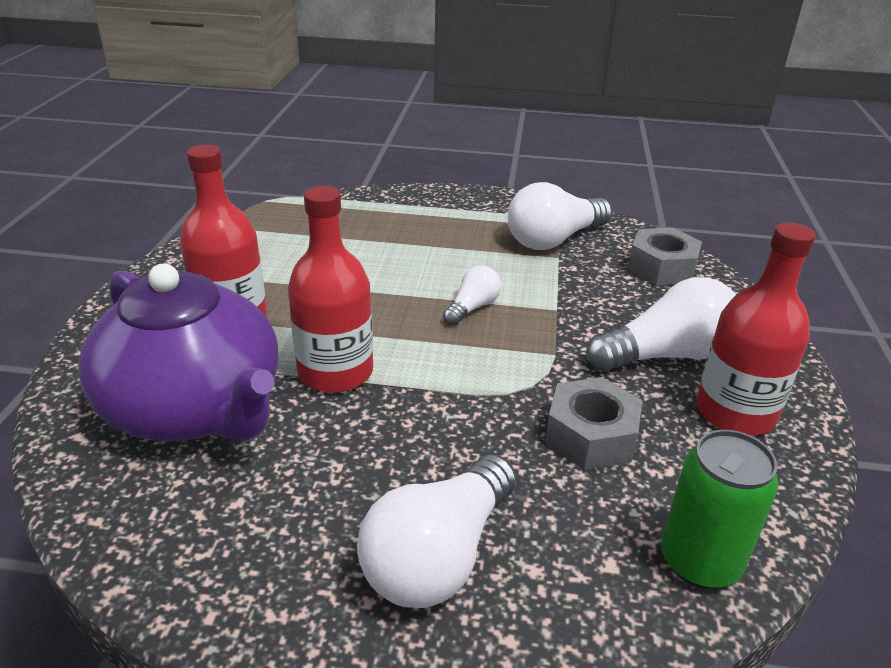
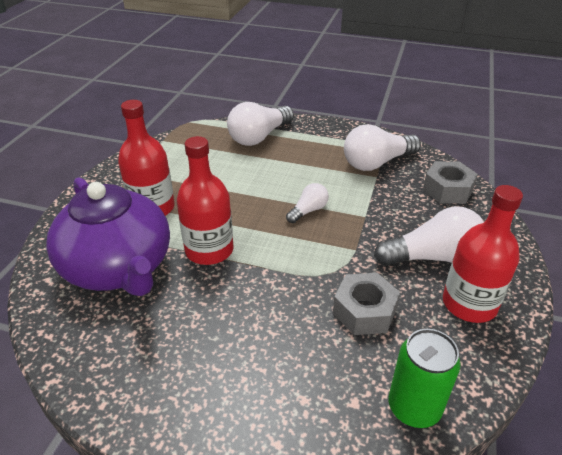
camera: 10 degrees right, 5 degrees up
(438, 556) = (246, 383): white light bulb -> white light bulb (259, 137)

